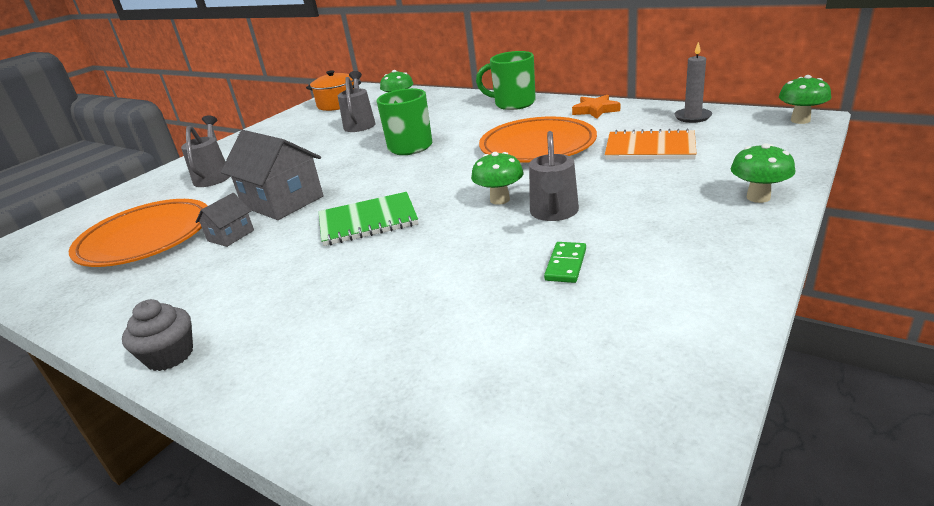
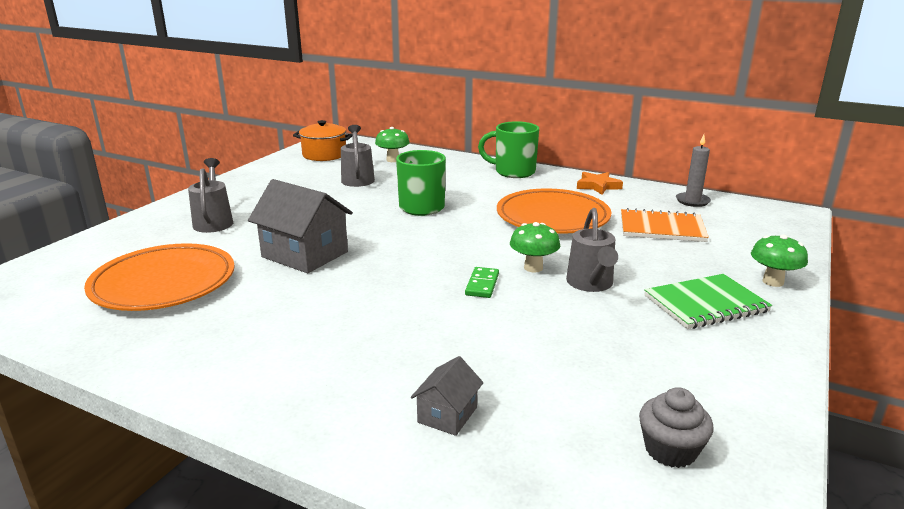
camera: 10 degrees left, 5 degrees down
(170, 355) = (247, 404): grey cupcake -> grey cupcake (670, 450)
(231, 235) = (261, 286): grey house -> grey house (447, 415)
(368, 221) = (406, 280): green notebook -> green notebook (705, 304)
(566, 264) = (618, 333): green domino -> green domino (482, 284)
(800, 120) = (790, 213): green mushroom -> none

